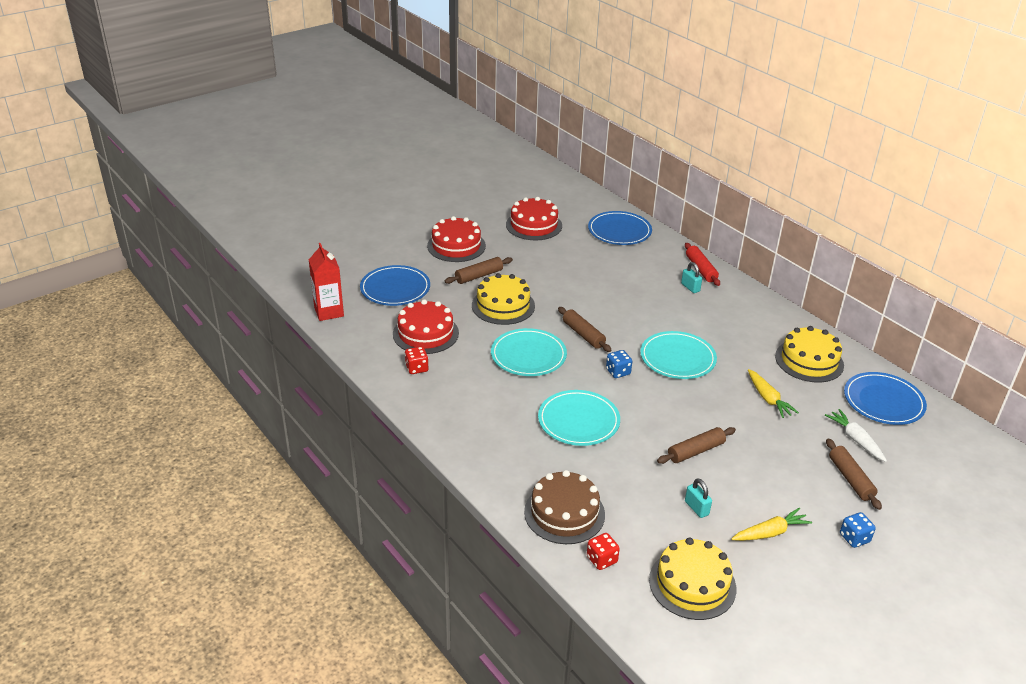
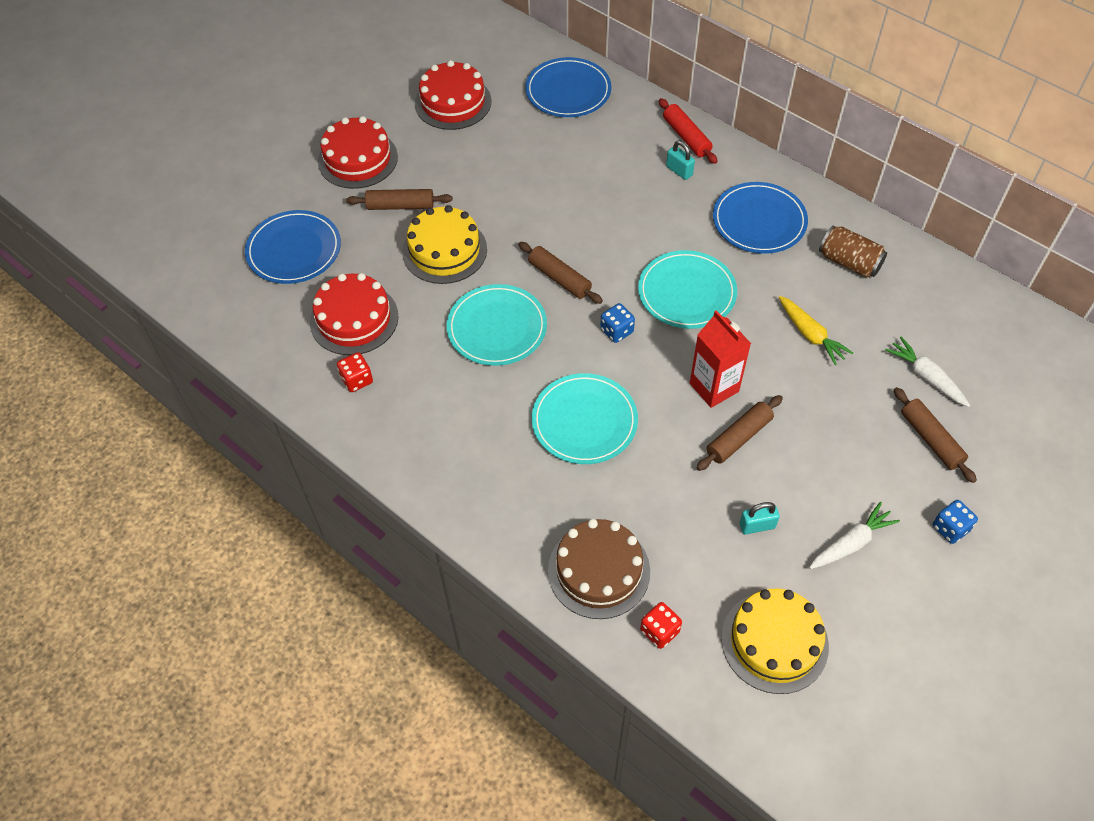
camera: 10 degrees left, 20 degrees up
(329, 312) = (215, 308): red carton -> red carton (714, 387)
(479, 276) = (400, 206): brown rolling pin -> brown rolling pin turned 45 degrees clockwise
(696, 508) = (757, 526): turquoise padlock -> turquoise padlock turned 60 degrees counterclockwise
(770, 532) = (851, 543): yellow carrot -> white carrot
(809, 360) = (849, 262): yellow cake -> brown can
(883, 401) = (949, 309): blue plate -> blue plate (759, 221)

